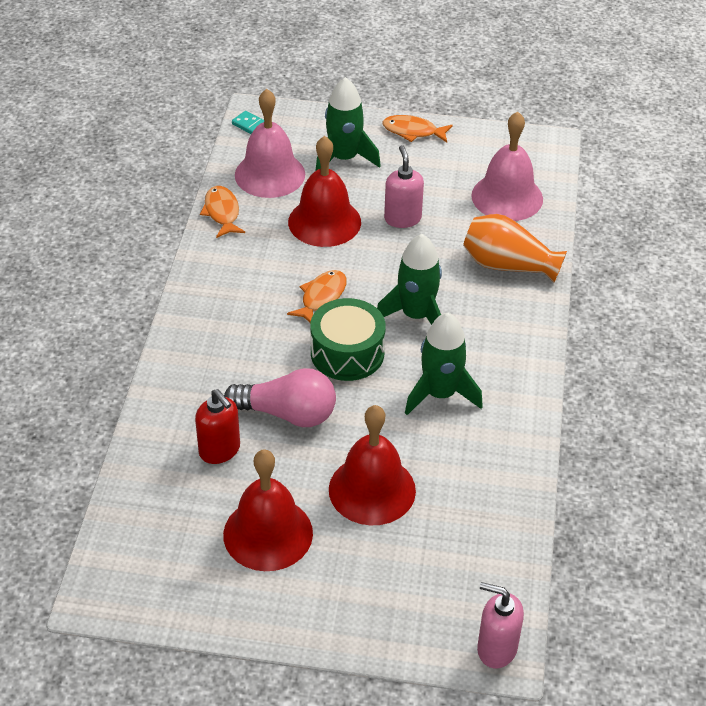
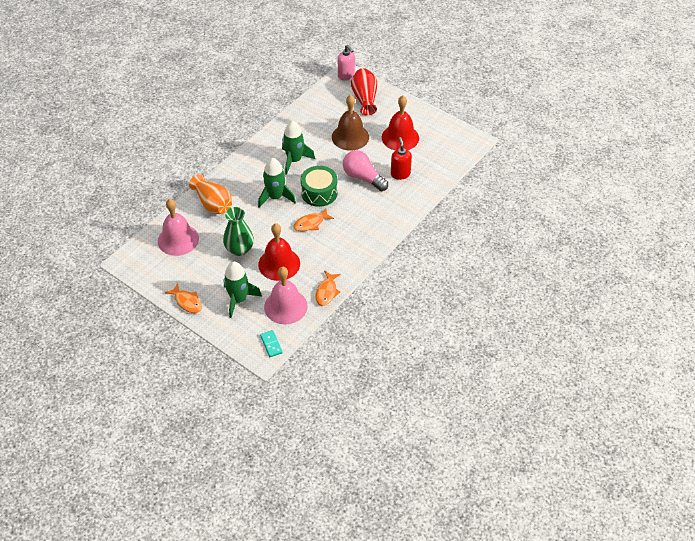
camera: 150 degrees left, 5 degrees up
(372, 489) = (350, 137): red bell -> brown bell
(402, 218) = (239, 249): pink soap dispenser -> green vase
(408, 601) = (365, 98): none -> red vase

